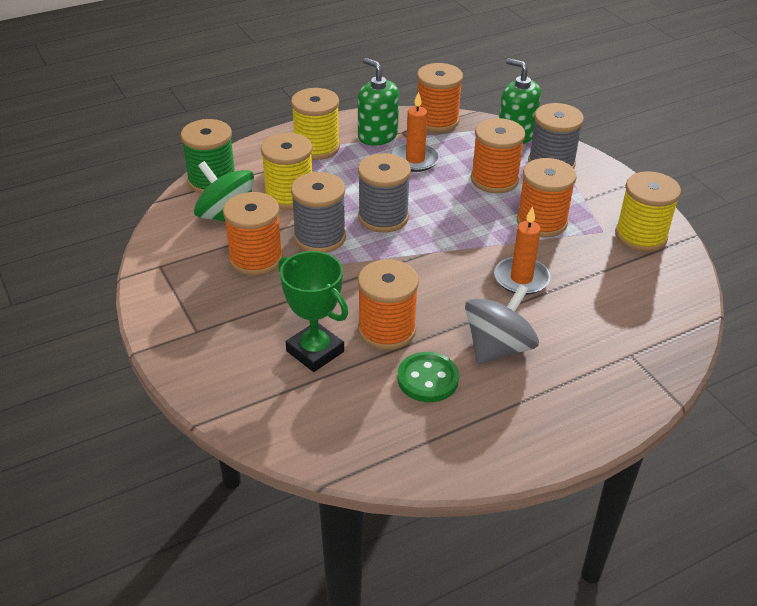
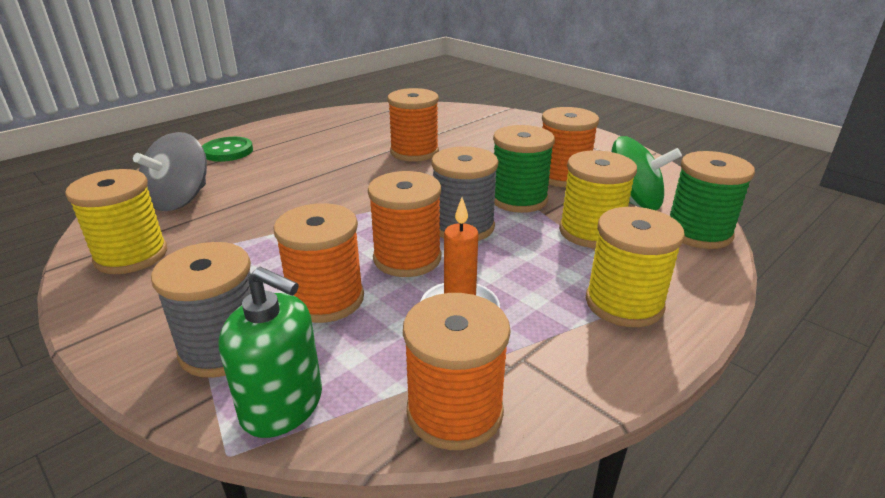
camera: 165 degrees right, 10 degrees down
(315, 351) = (462, 137): green trophy -> none
(319, 237) = (518, 199): grey spool -> green spool
(377, 136) = (547, 346): green soap dispenser -> none
(428, 379) = (373, 135): green button -> green button (228, 151)
(498, 348) = (320, 154): grey spinning top -> grey spinning top (180, 200)
(521, 278) = (296, 196): orange candle -> none
(541, 222) = (262, 252): orange spool -> orange spool (407, 258)

